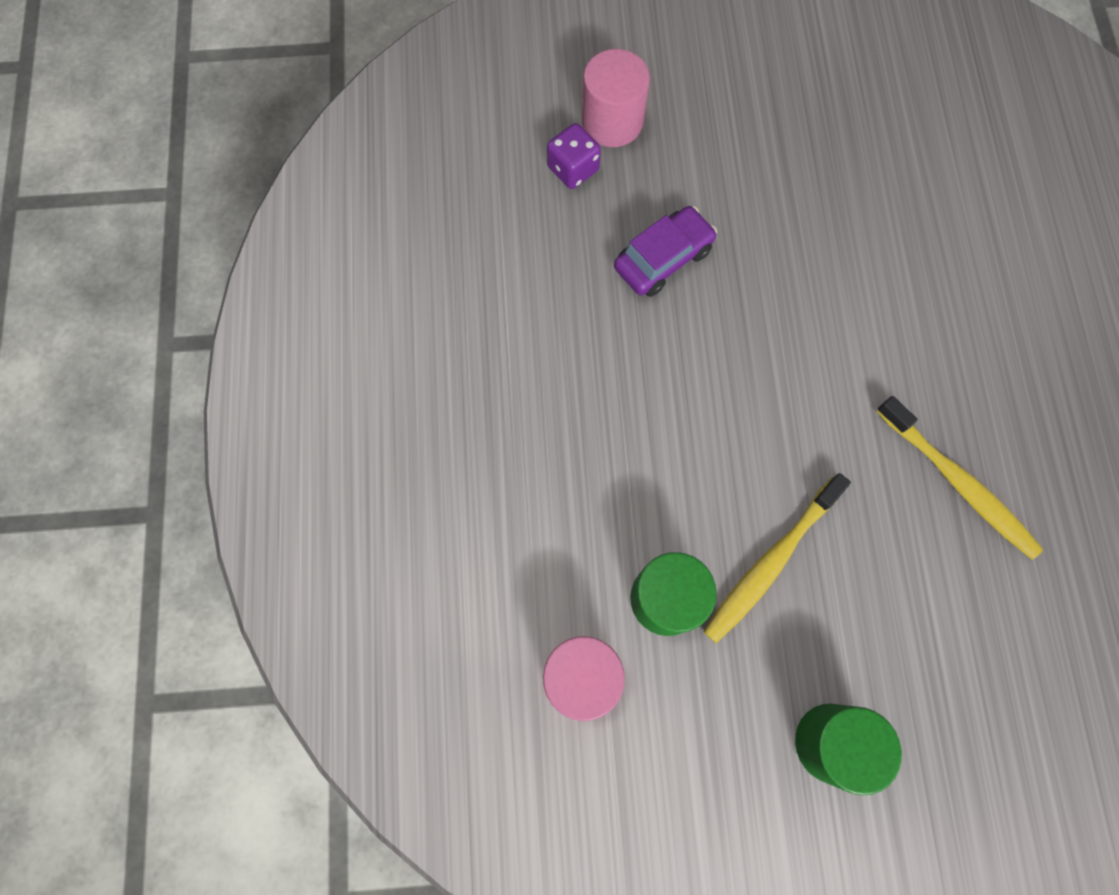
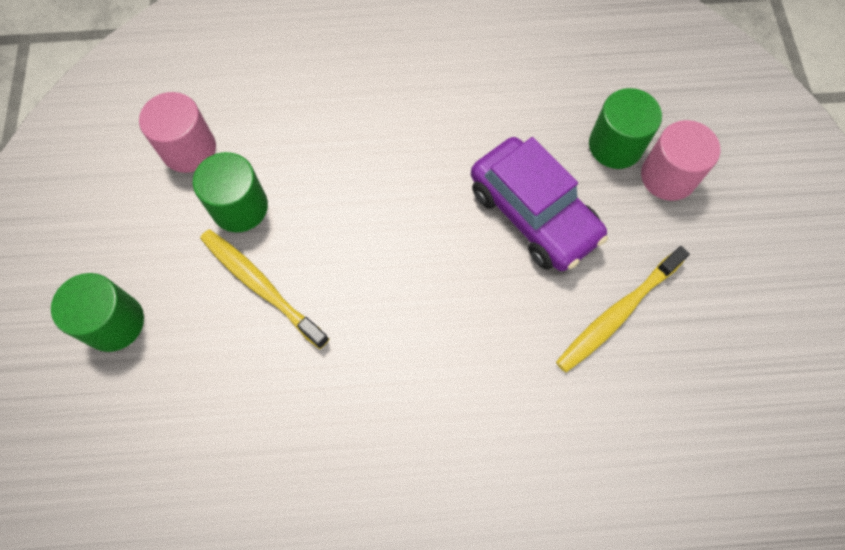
camera: 90 degrees right, 5 degrees down
(573, 169) = (615, 145): purple dice -> green cylinder
(663, 259) = (533, 214): purple car -> purple car, size x1.56
(957, 482) = (319, 454): yellow toothbrush -> yellow toothbrush (618, 313)

